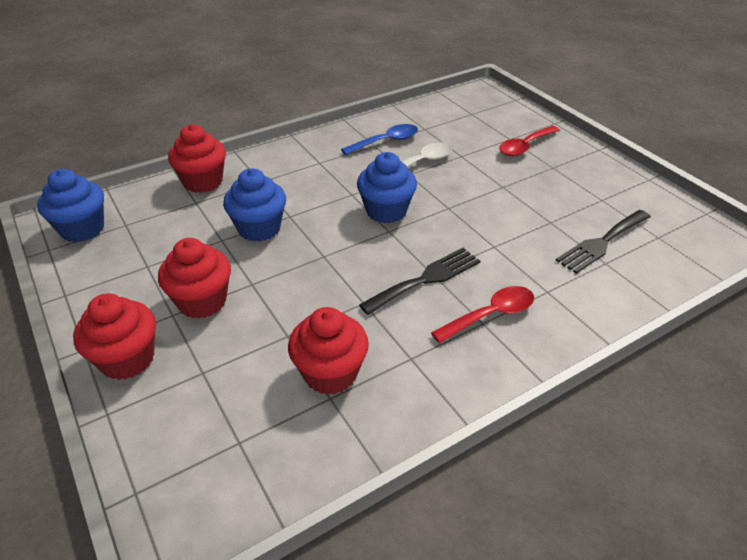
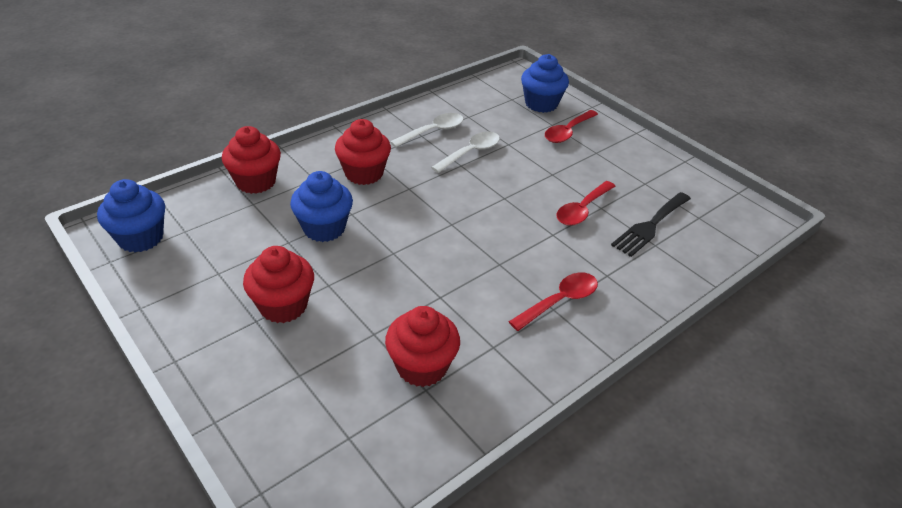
camera: 10 degrees left, 0 degrees up
(127, 359) = (222, 368): red cupcake -> red cupcake (364, 173)
(386, 142) = (433, 132): blue spoon -> white spoon
(386, 211) = (446, 204): blue cupcake -> blue cupcake (541, 104)
(426, 279) = (495, 270): black fork -> none
(529, 223) = (582, 209): none -> red spoon

